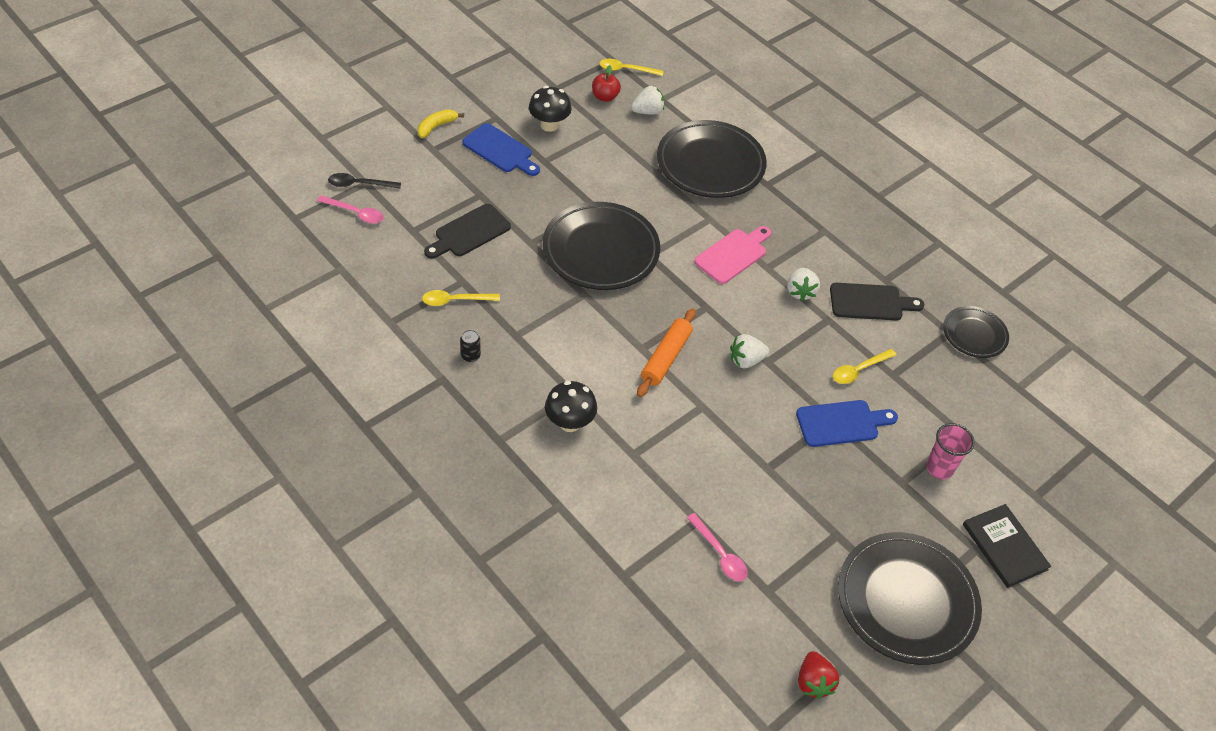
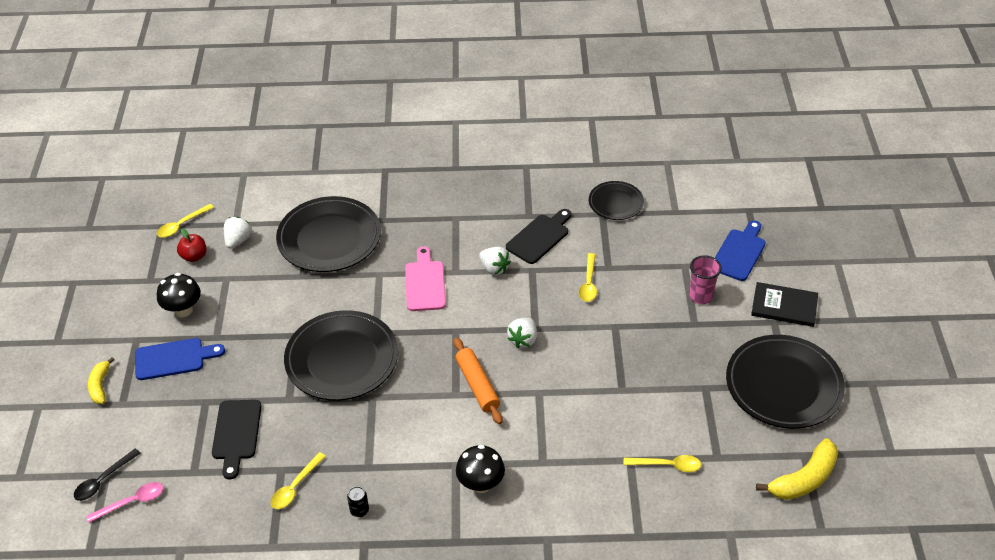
camera: 45 degrees left, 5 degrees down
(720, 554) = (667, 465): pink spoon -> yellow spoon
(813, 682) = (804, 479): red strawberry -> yellow banana
(841, 423) = (622, 323): blue cutting board -> blue cutting board (739, 253)

